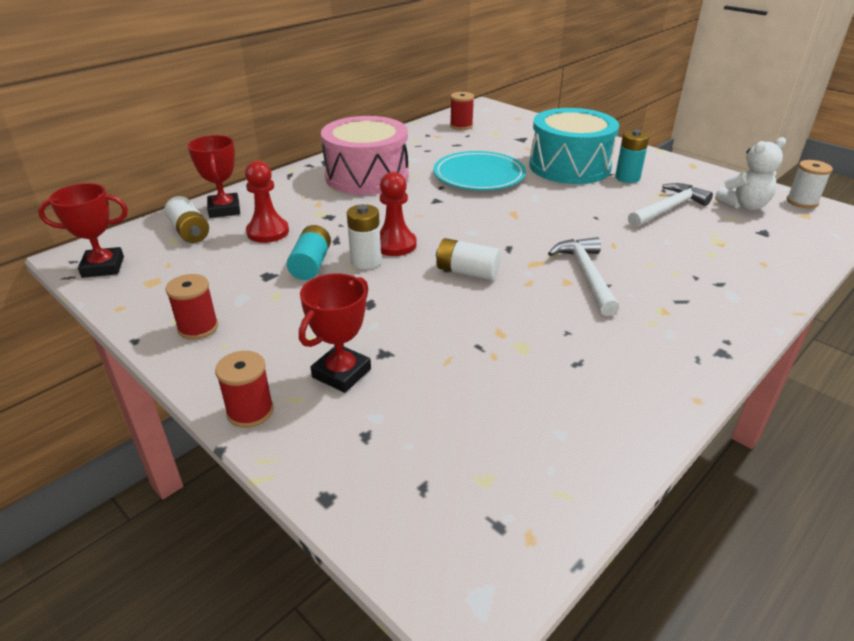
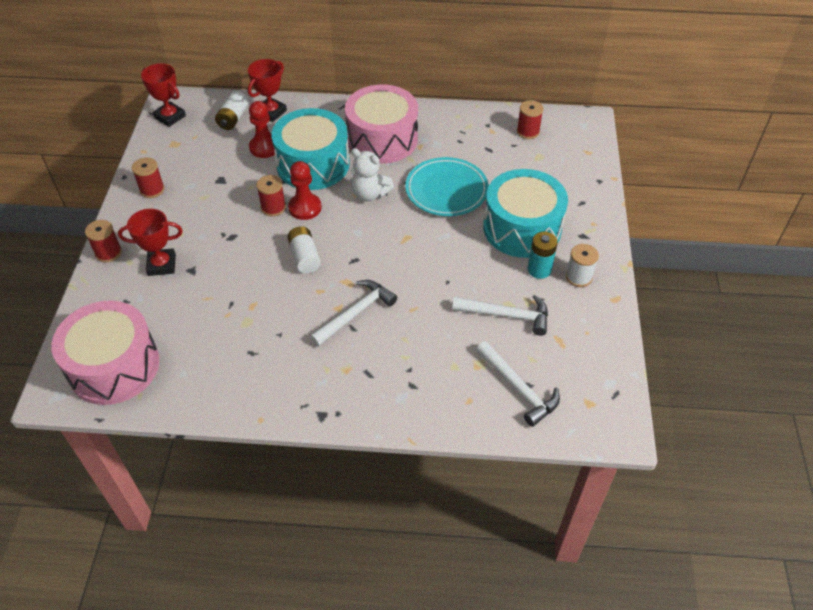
camera: 50 degrees right, 15 degrees up
(311, 264) = (247, 188): turquoise battery -> none
(340, 218) = (313, 164): none -> turquoise drum
(366, 261) = (273, 207): white battery -> red spool
(481, 499) = (114, 366): none -> pink drum
(744, 205) = (565, 358): white teddy bear -> white teddy bear (370, 194)
(765, 236) = (518, 388): none -> white hammer
(802, 202) = (616, 393): white spool -> white spool (578, 277)

